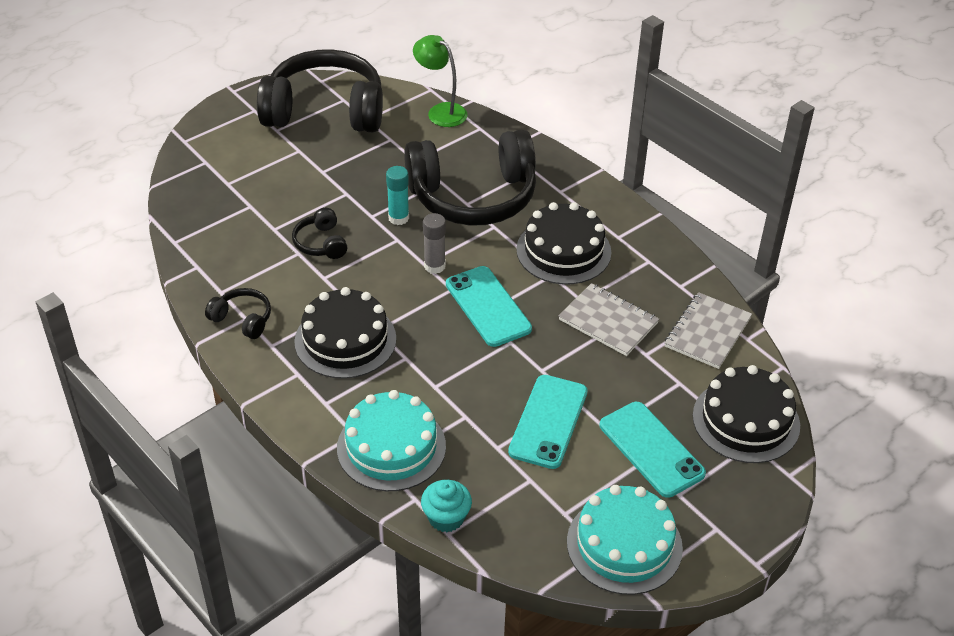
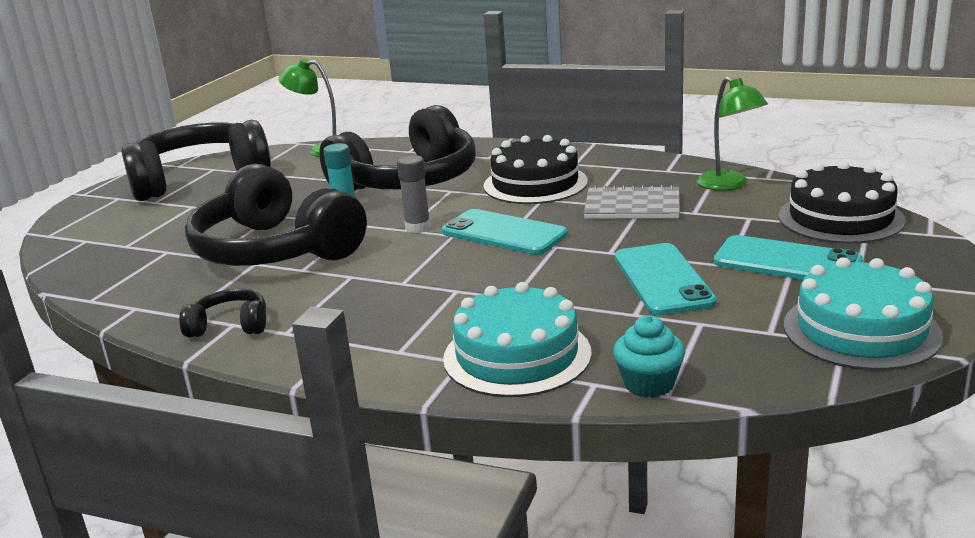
camera: 25 degrees left, 20 degrees down
(321, 243) = (275, 250): black headphones -> black headphones, size x2.37
(345, 340) = (373, 300): black cake -> none
(707, 332) = (729, 185): grey notebook -> green lamp

